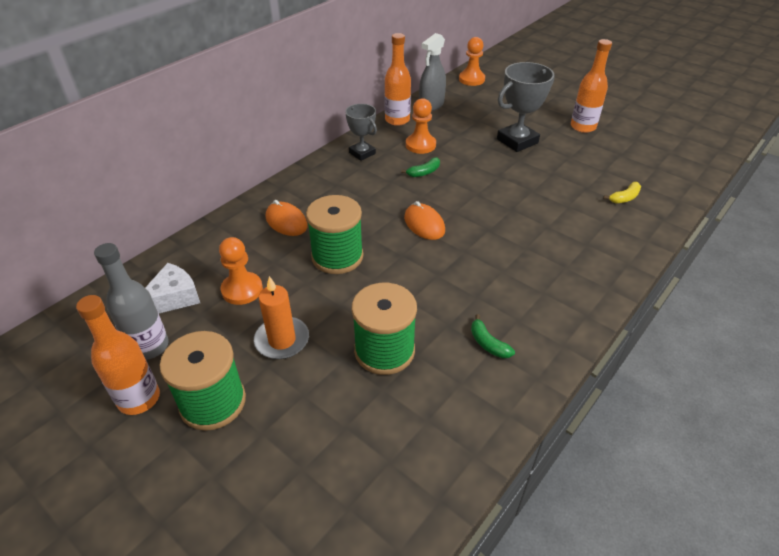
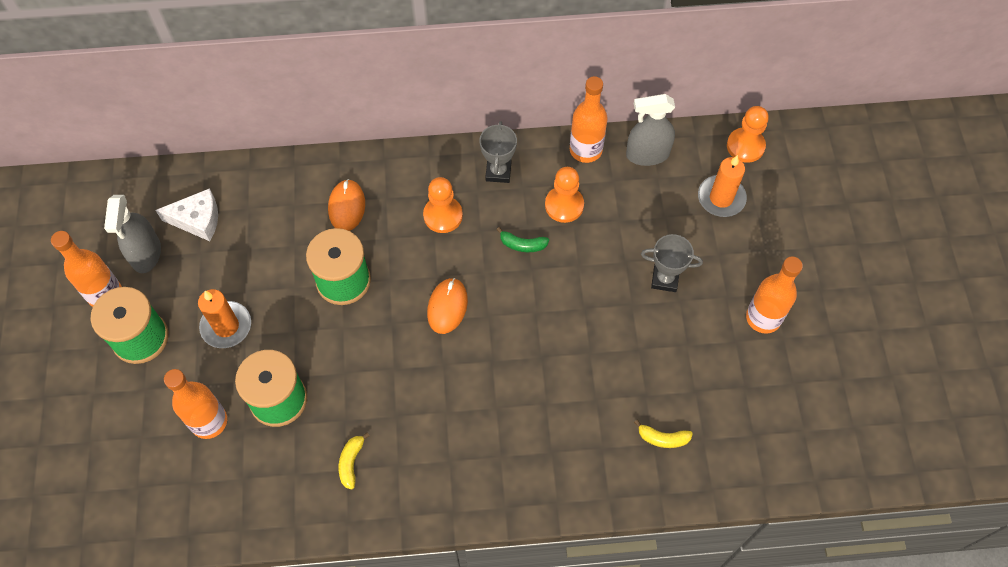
camera: 45 degrees right, 20 degrees up
(149, 346) = (146, 254): grey bottle -> grey spray bottle
(242, 290) = (247, 253): orange pawn -> orange pawn (443, 215)
(349, 408) = (209, 421): none -> orange bottle
(488, 343) = (351, 462): green banana -> yellow banana
(491, 100) = (721, 198): none -> orange candle
(517, 141) = (665, 279): grey trophy -> grey trophy, size x0.63

